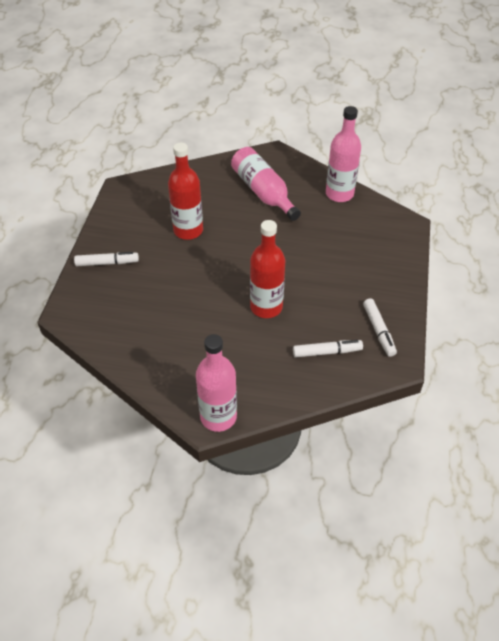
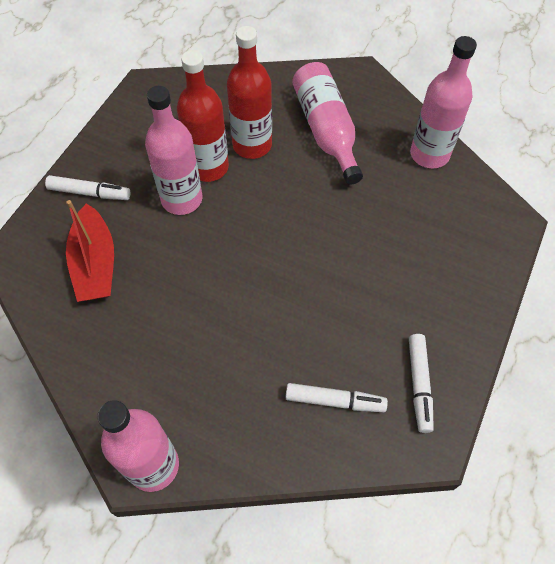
camera: 15 degrees right, 10 degrees up
(129, 306) = (95, 264): none -> red boat
(176, 254) = (182, 199): none -> pink bottle
(266, 307) = (273, 308): red bottle -> red bottle (252, 145)

